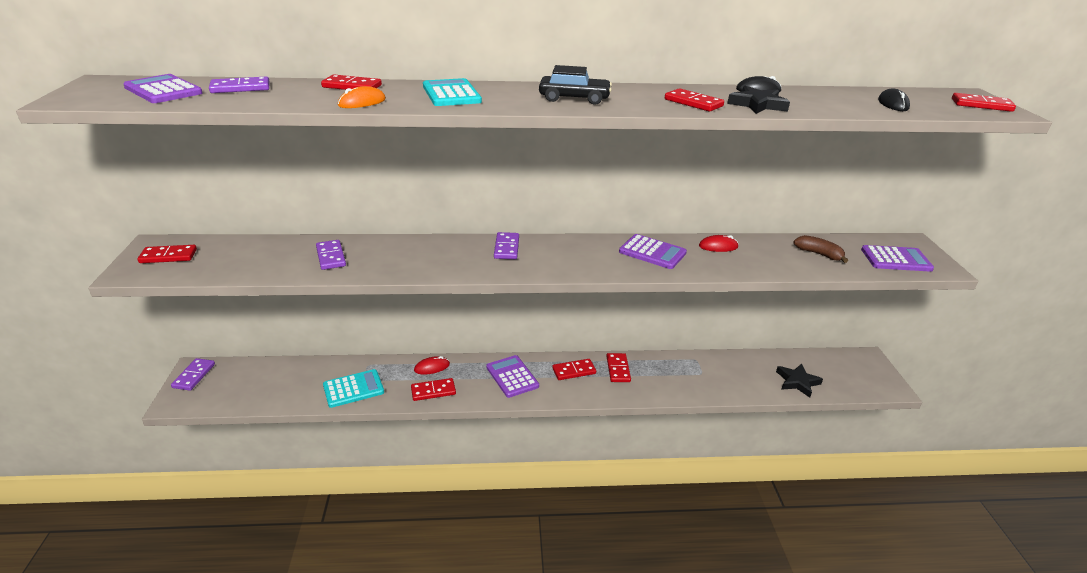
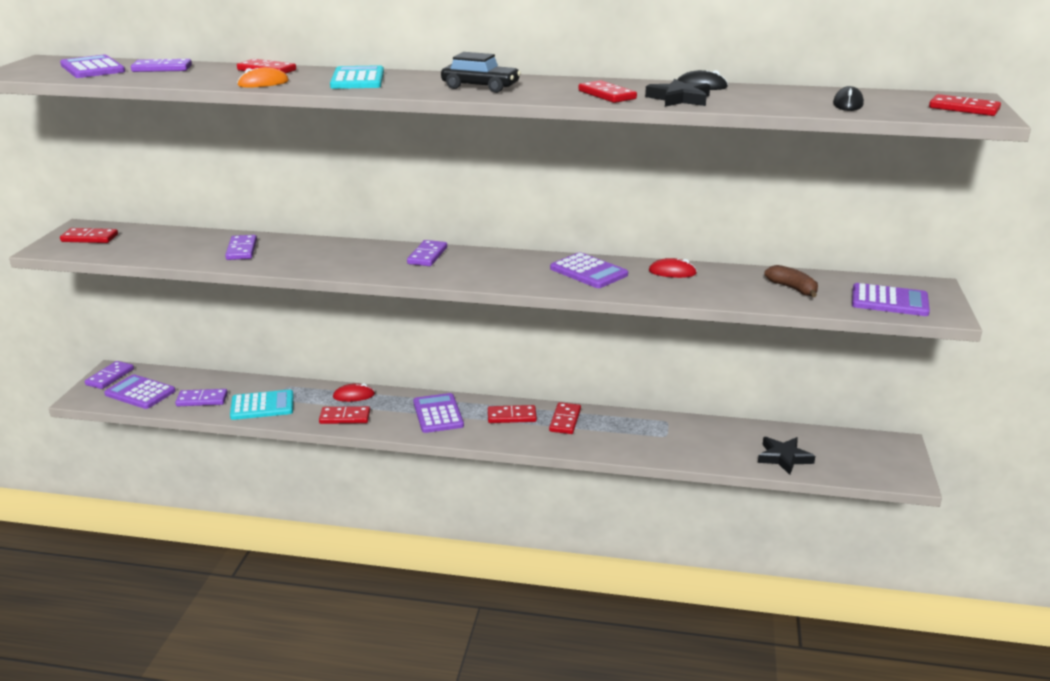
camera: 15 degrees right, 5 degrees down
(230, 389) = (140, 393): none -> purple calculator
(294, 390) = (202, 400): none -> purple domino

